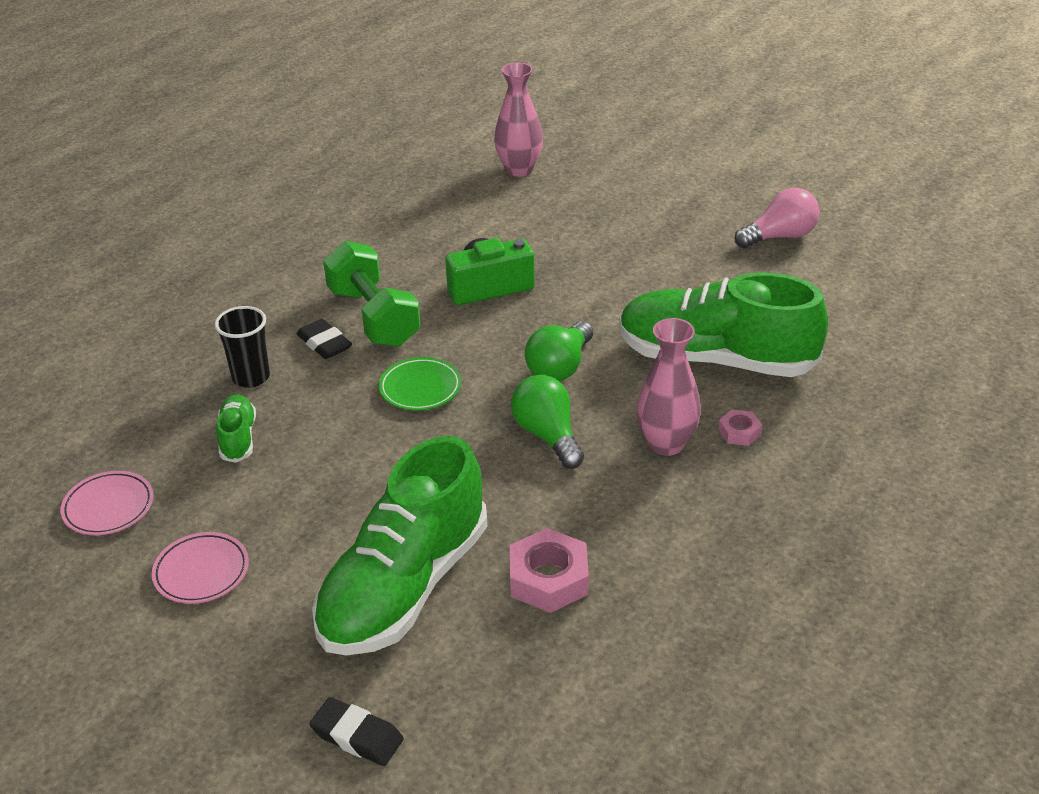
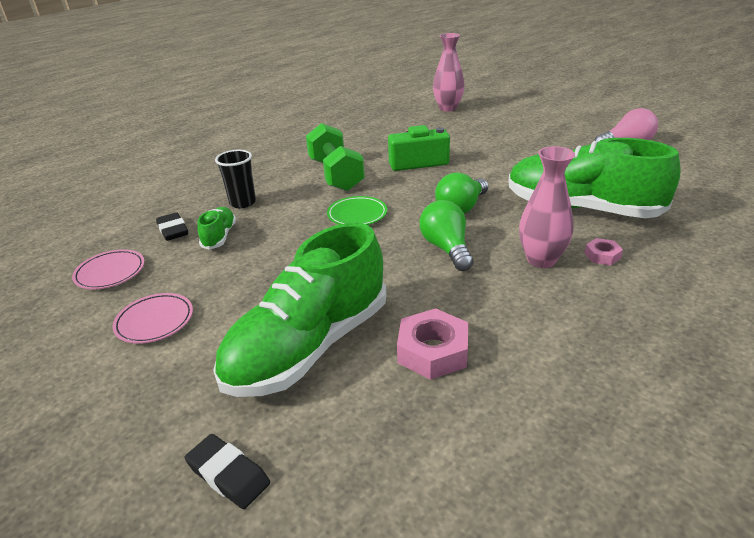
camera: 10 degrees right, 5 degrees down
(324, 344) = (298, 187): black eraser -> black eraser (173, 230)

